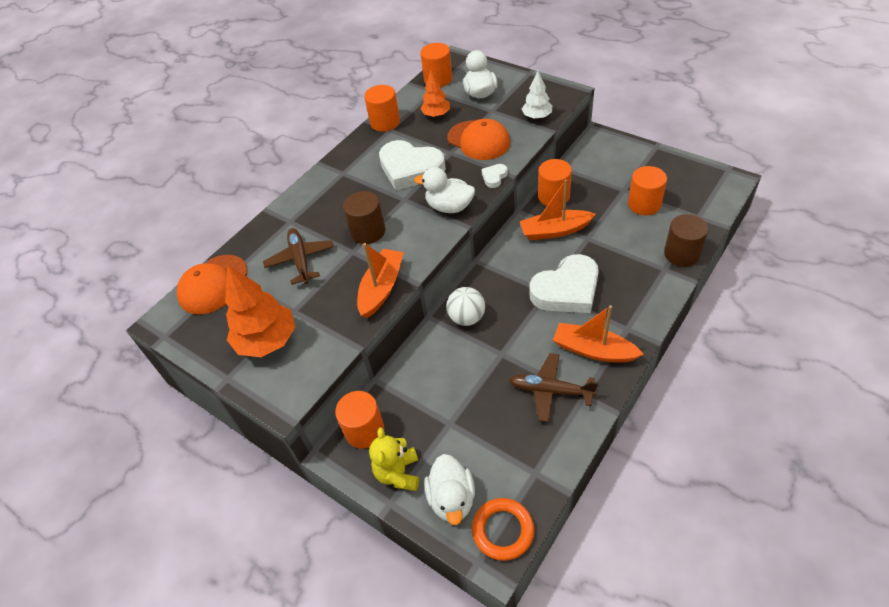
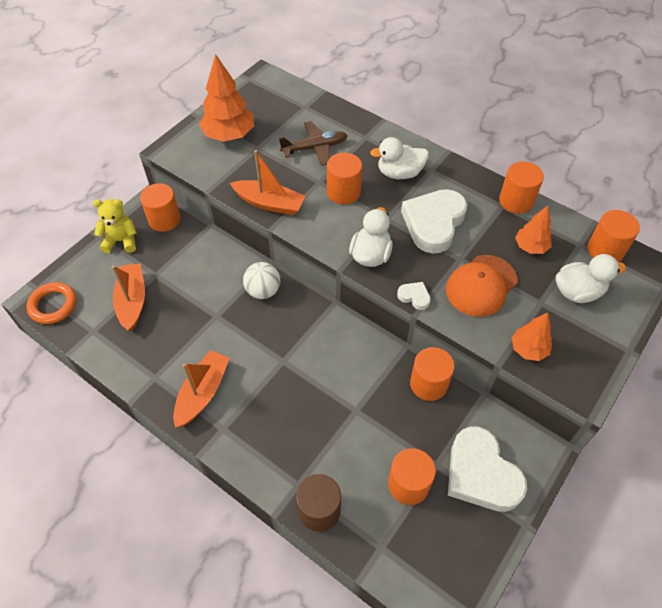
camera: 85 degrees right, 5 degrees up
(213, 284) = (296, 98): orange cap -> none
(368, 231) = (343, 192): brown cylinder -> orange cylinder
(452, 499) = (89, 274): white duck -> white duck (399, 173)
(537, 117) = (528, 349): white tree -> orange tree
(550, 391) = (167, 351): brown plane -> none
(555, 231) = (371, 378): orange boat -> orange boat (132, 301)
(567, 290) = (283, 379): white heart -> white heart (481, 474)

